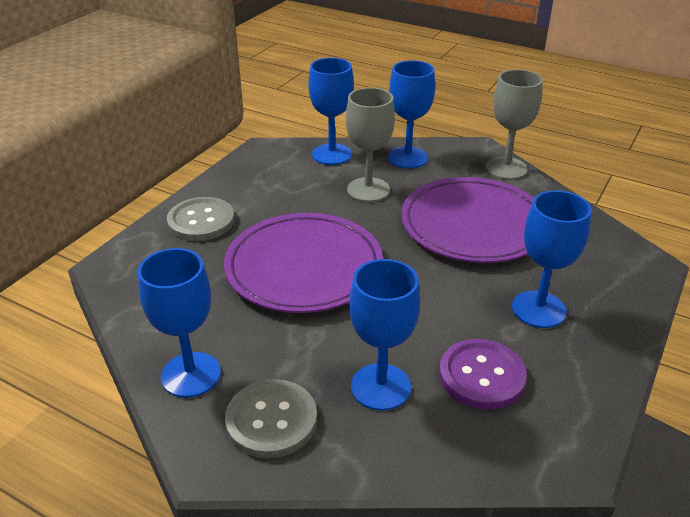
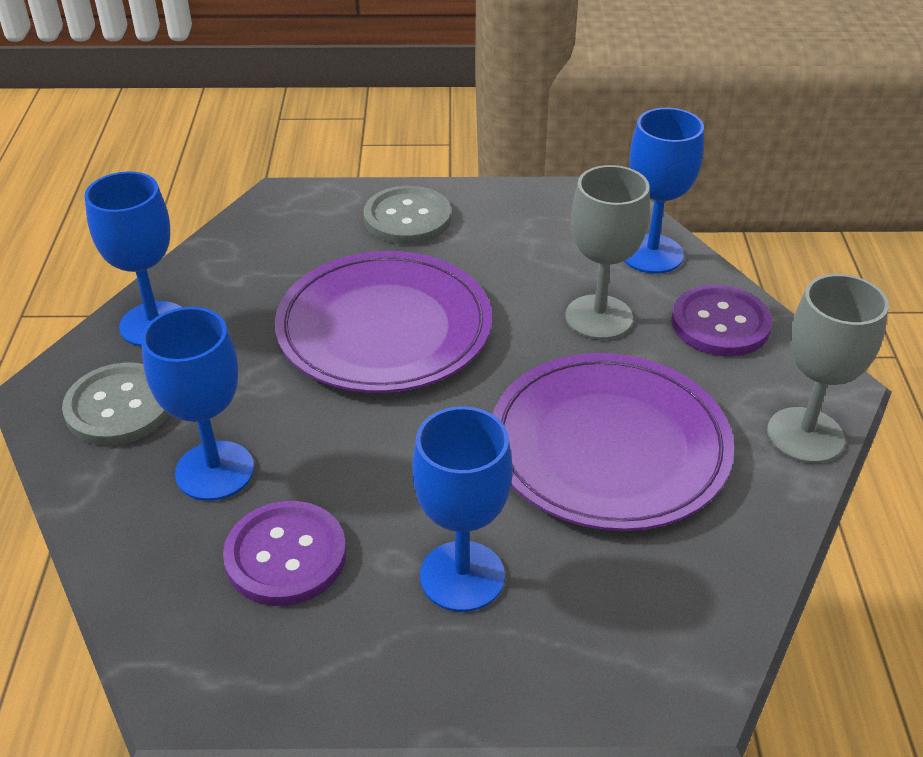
camera: 60 degrees right, 5 degrees up
(407, 158) = (720, 324): blue goblet -> purple button

